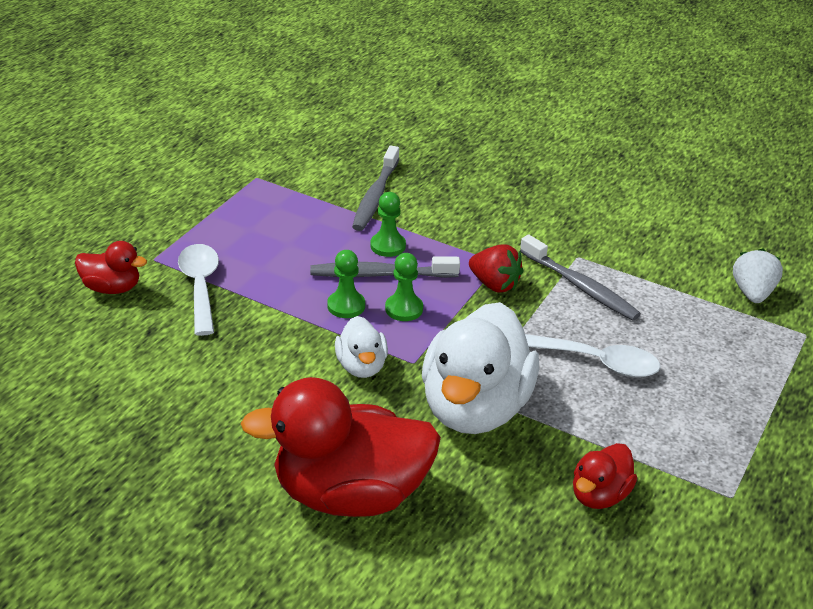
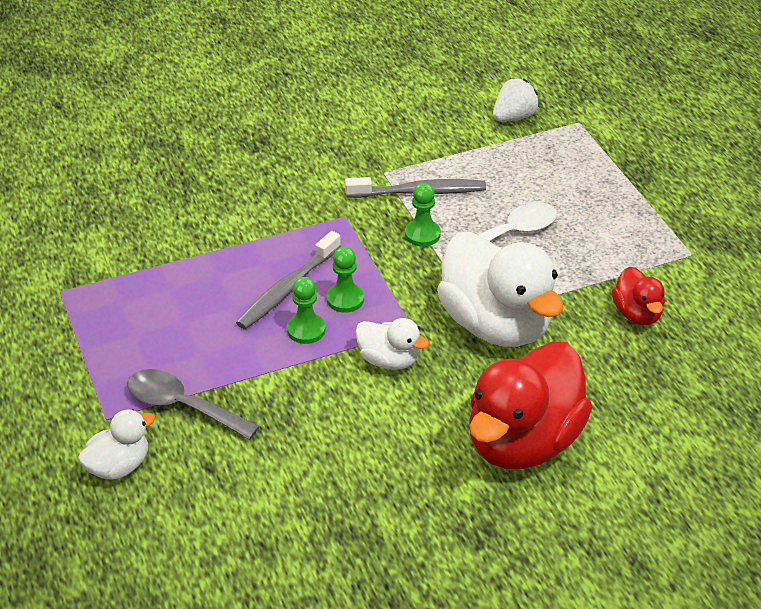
camera: 50 degrees left, 5 degrees up
(112, 288) = (119, 466): red duck -> white duck
(200, 287) = (183, 406): white spoon -> grey spoon
(375, 196) = (179, 234): grey toothbrush -> none
(388, 246) = (255, 264): green pawn -> green pawn (422, 234)
(494, 284) = (369, 234): red strawberry -> none
(752, 293) = (514, 117): white strawberry -> white strawberry turned 90 degrees clockwise

